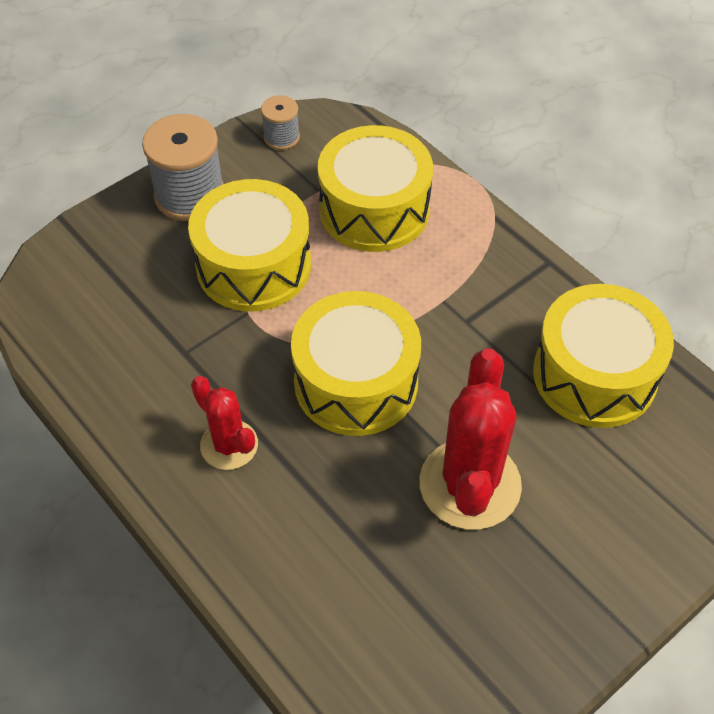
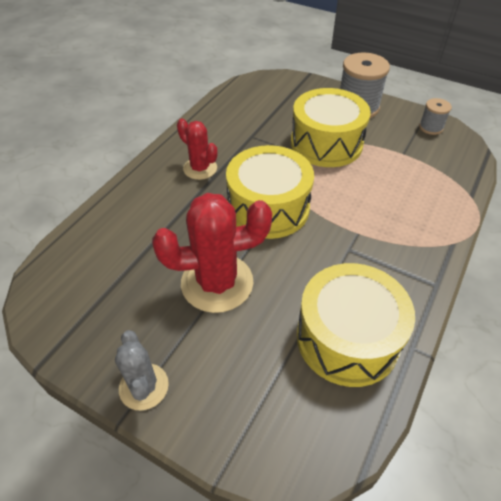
camera: 70 degrees right, 5 degrees down
(229, 445) = (200, 168): red cactus -> red cactus turned 75 degrees counterclockwise
(374, 209) = (408, 181): yellow drum -> none
(603, 607) = (144, 386): none -> grey cactus

